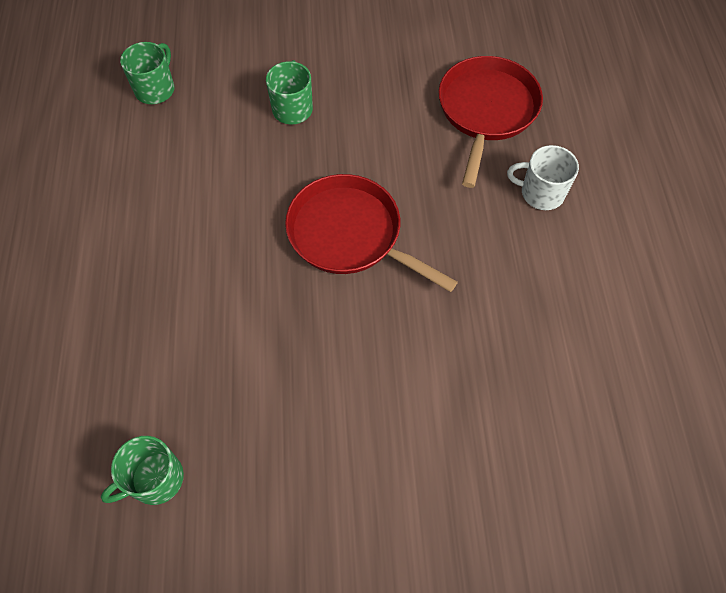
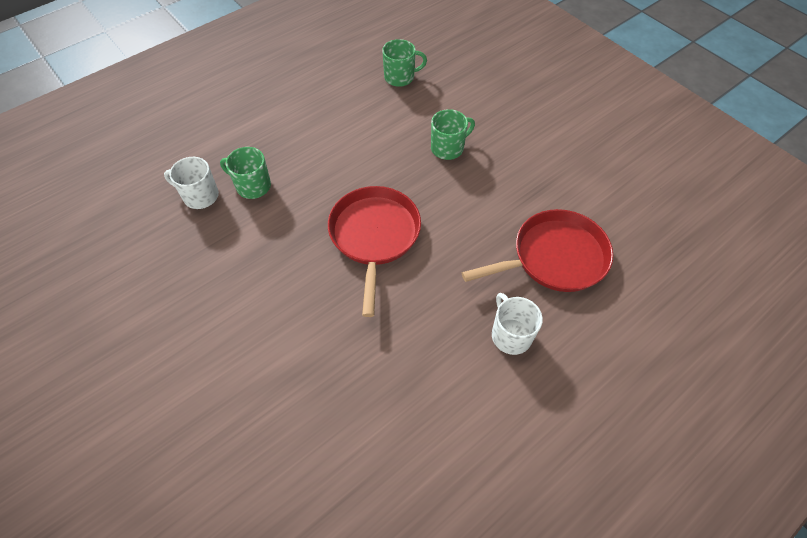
camera: 55 degrees right, 5 degrees down
(149, 375) = (200, 196): none -> white mug
(155, 479) = (135, 239): green mug -> green mug (252, 186)

